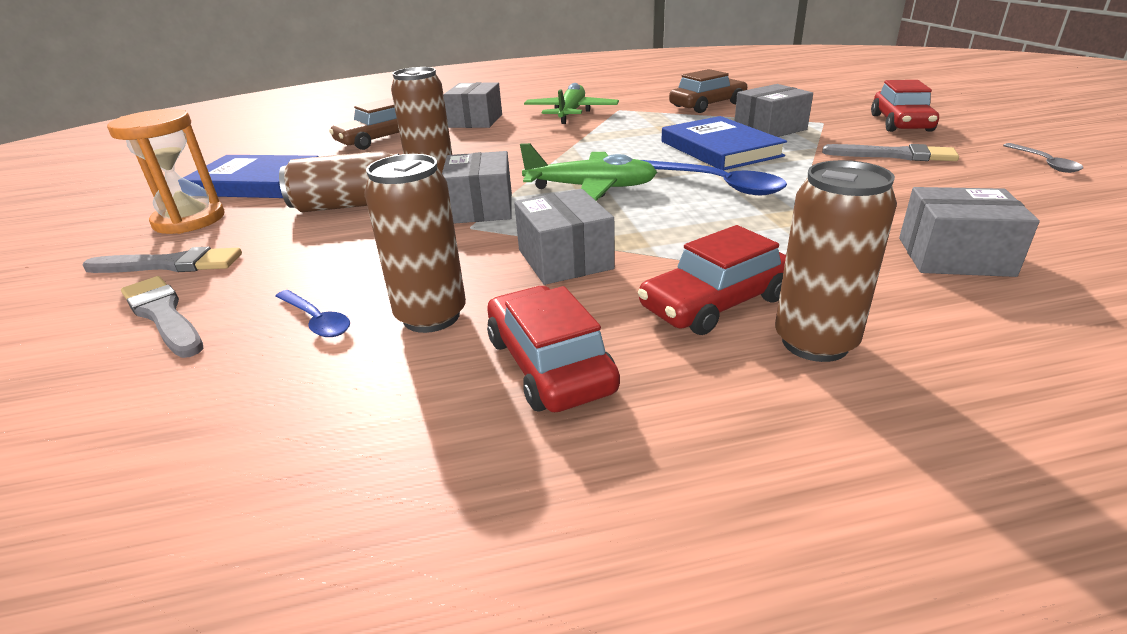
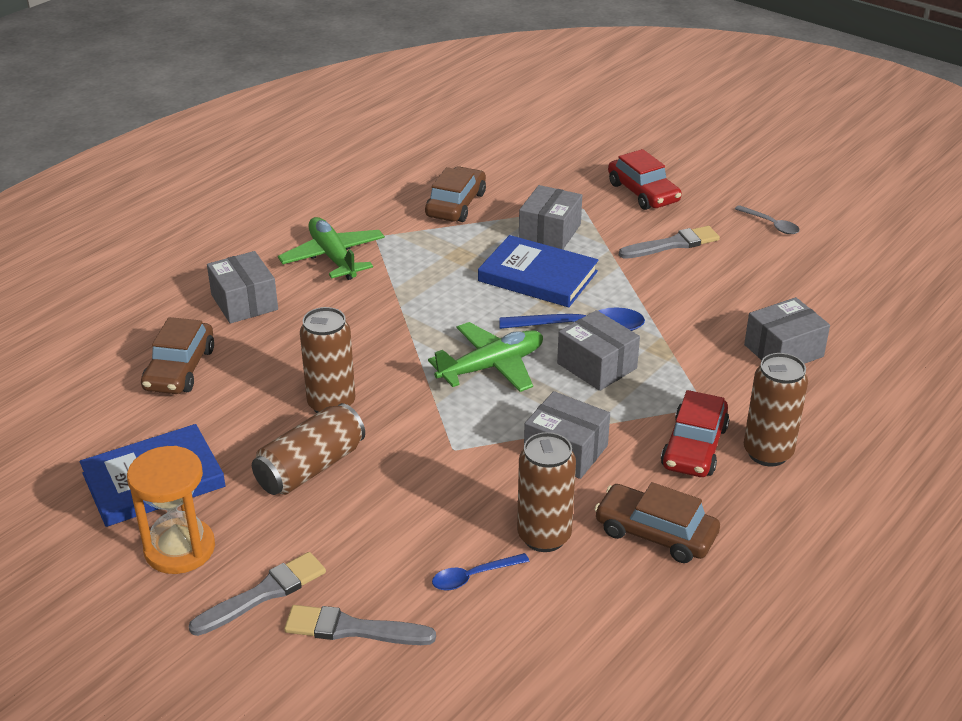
camera: 40 degrees left, 5 degrees up
(316, 320) = (473, 576): blue spoon -> blue spoon turned 150 degrees clockwise
(481, 208) = (433, 425): grey box -> grey box (597, 366)
(549, 364) = (655, 533): red car -> brown car

